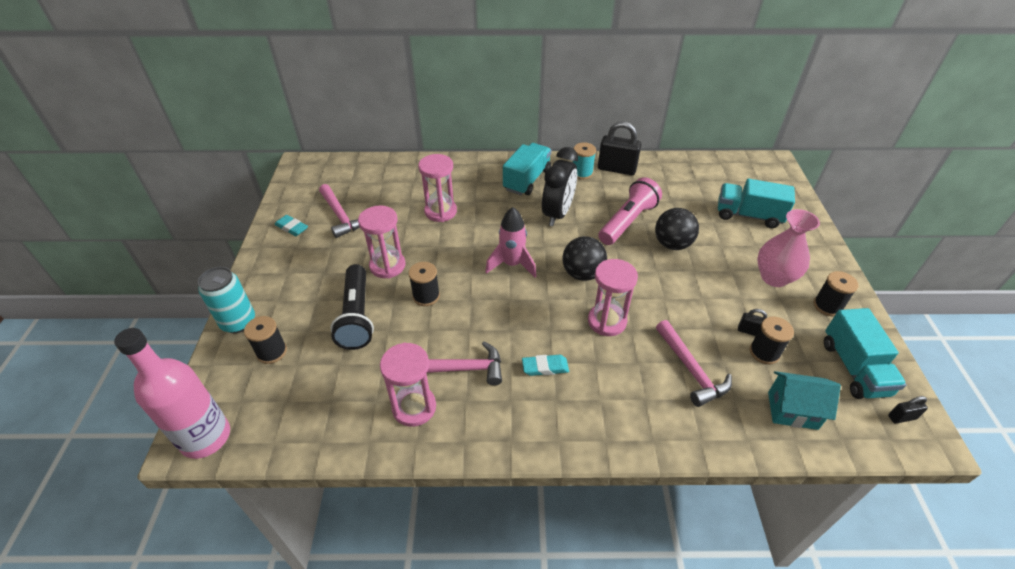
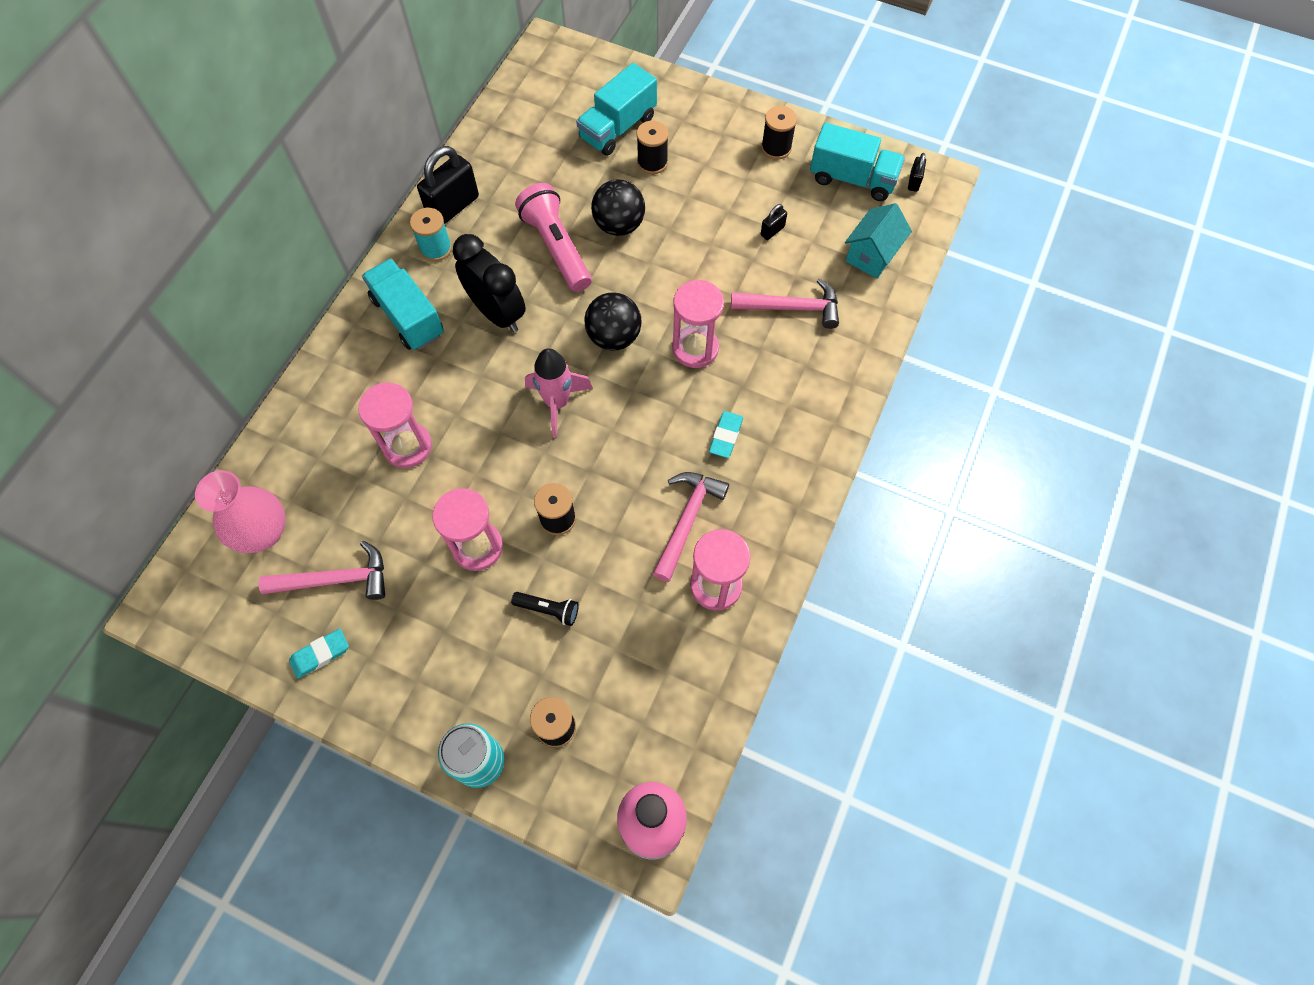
camera: 65 degrees left, 20 degrees up
(356, 316) = (548, 610): black flashlight -> black flashlight, size x0.49
(764, 352) = (802, 235): black spool -> black spool (652, 162)
(774, 277) = (718, 165): pink vase -> pink vase (263, 532)

